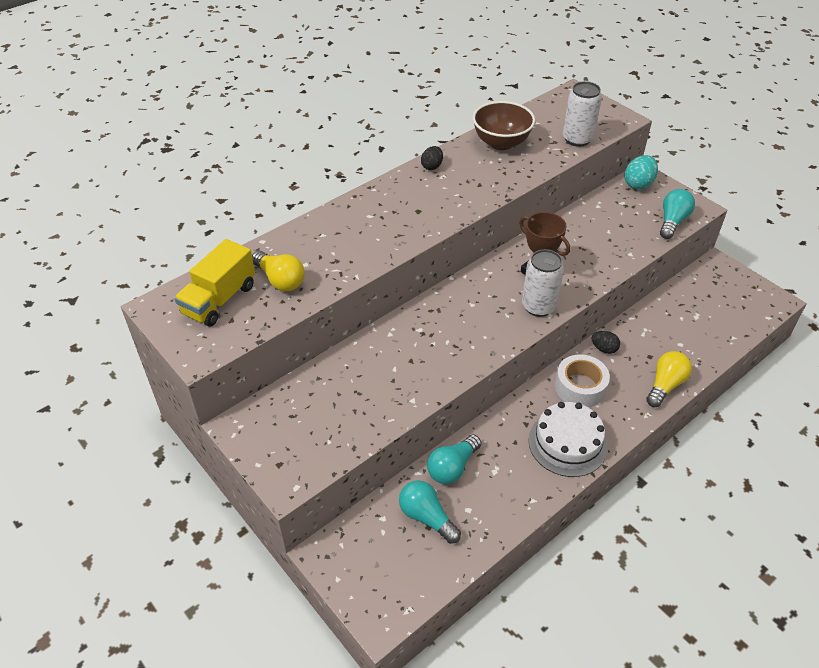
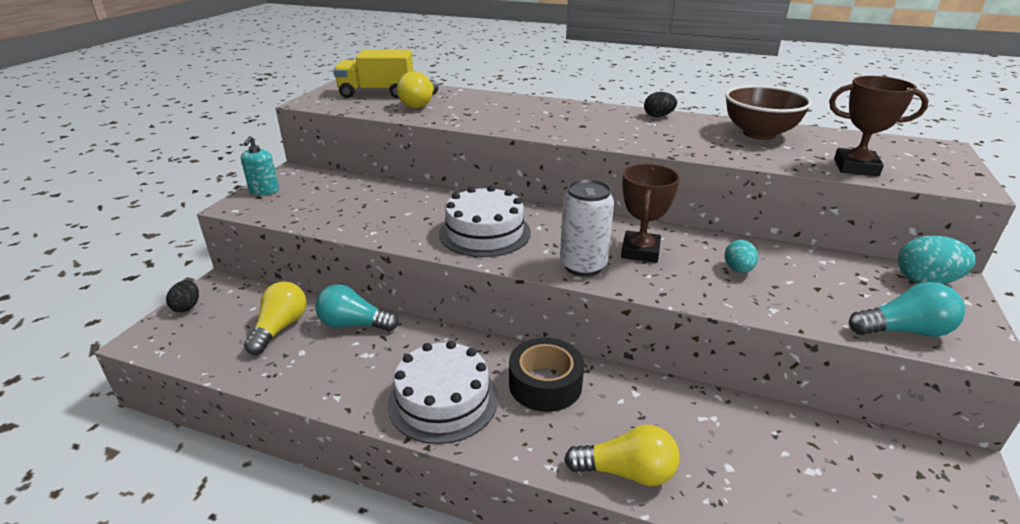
camera: 60 degrees right, 15 degrees down
(268, 457) = (264, 190): none -> turquoise soap dispenser
(426, 517) = (280, 328): turquoise light bulb -> yellow light bulb
(460, 336) = (485, 232): none -> white cake
(577, 139) = (856, 167): white can -> brown trophy
(580, 387) = (545, 384): white tape -> black tape
(585, 243) = (738, 270): none -> turquoise egg
(604, 349) = (632, 386): black egg -> black egg (187, 307)

